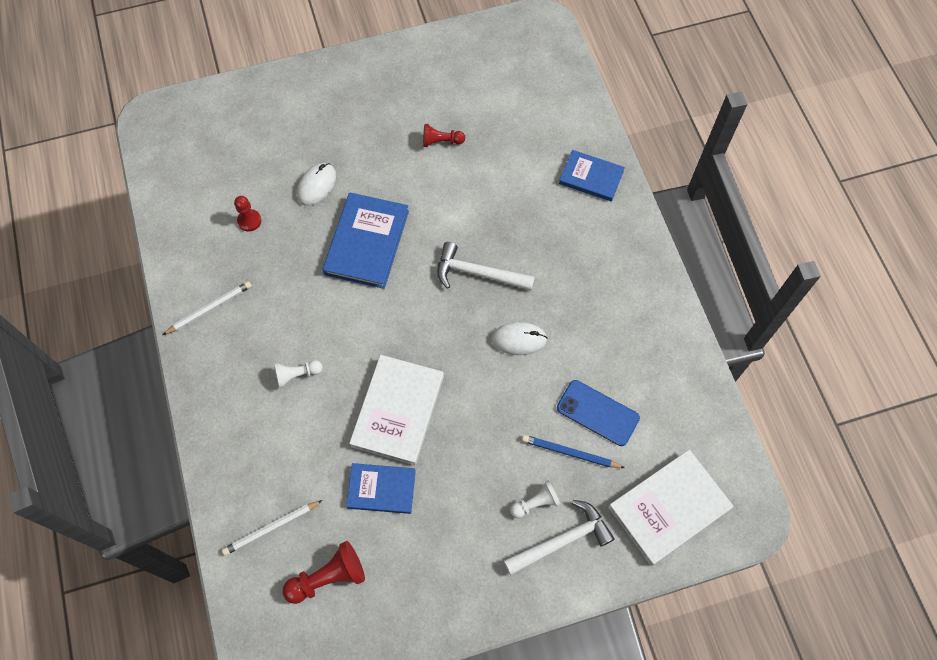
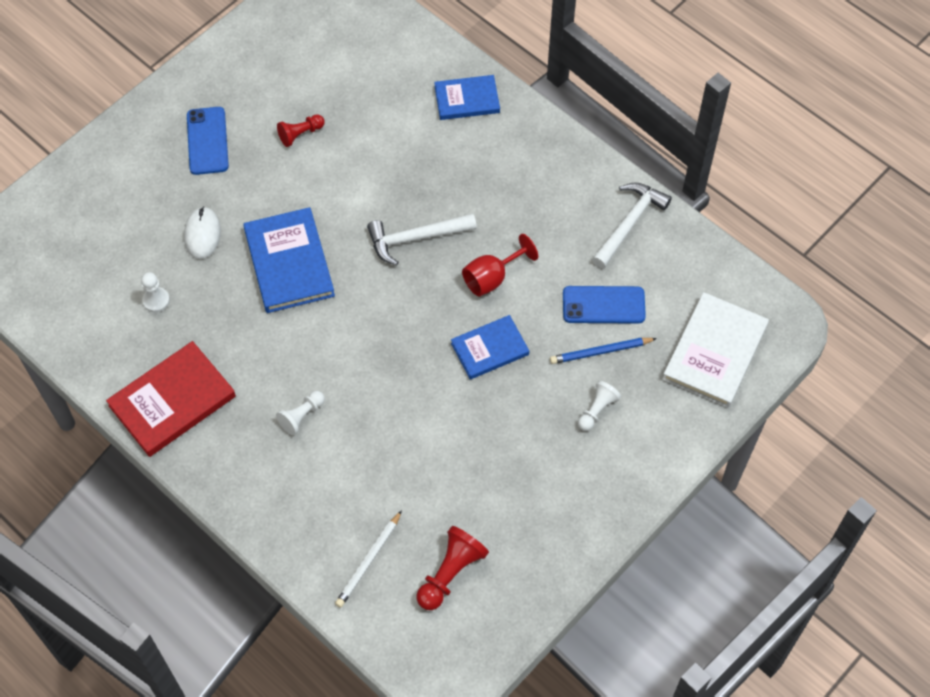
camera: 30 degrees left, 5 degrees down
(209, 309) = (172, 401): white pencil -> red book
(249, 221) = (156, 300): red pawn -> white pawn
(367, 112) = (207, 141): none -> blue phone
(381, 489) = (449, 473): blue book -> blue book (490, 349)
(398, 411) = (420, 398): white book -> none
(519, 339) = (492, 278): white mouse -> red goblet
(561, 540) = (639, 429): white hammer -> white hammer (629, 223)

